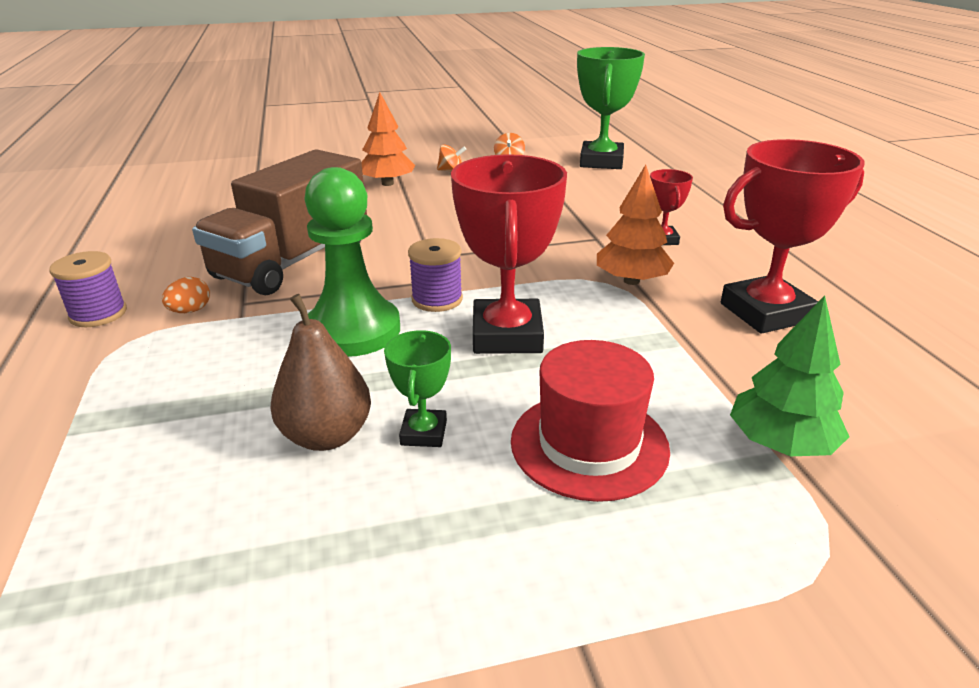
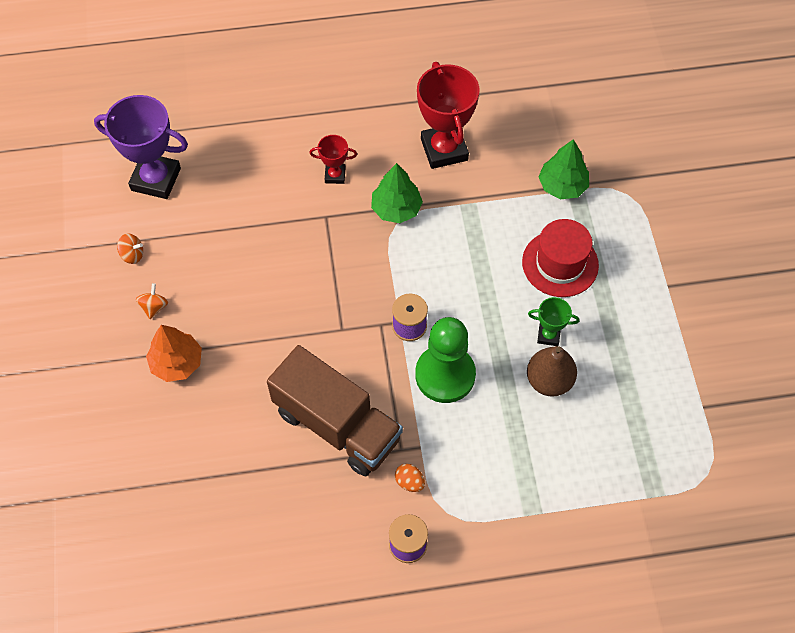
camera: 85 degrees left, 30 degrees up
(507, 335) = (458, 289): red trophy -> none
(601, 162) = (156, 179): green trophy -> purple trophy
(631, 281) = (396, 209): orange tree -> green tree

